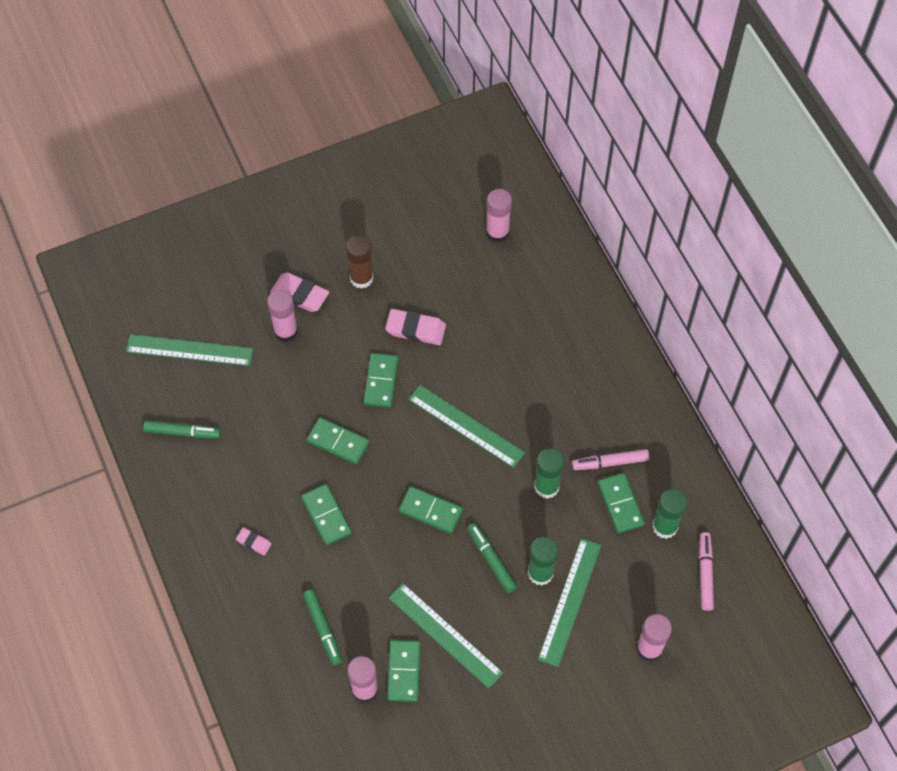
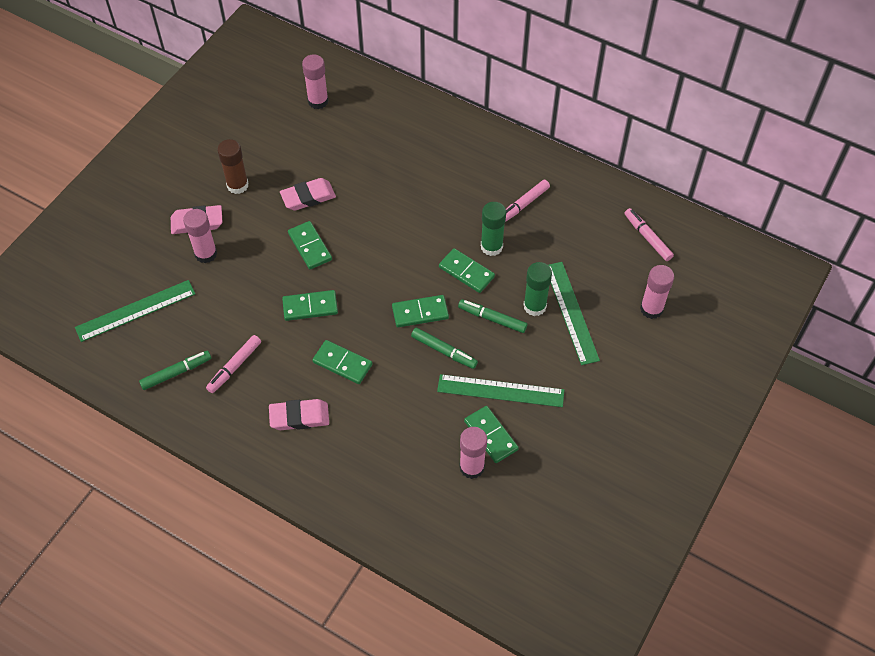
camera: 35 degrees left, 5 degrees down
(234, 458) = (234, 367): none -> pink marker
(254, 542) = (299, 417): pink eraser -> pink eraser, size x1.83
(323, 629) = (404, 445): green marker -> green marker (444, 351)
(466, 426) = (399, 240): green ruler -> none
(620, 504) = (553, 227): green domino -> green domino (466, 272)
(665, 526) = (595, 224): green glue stick -> none

